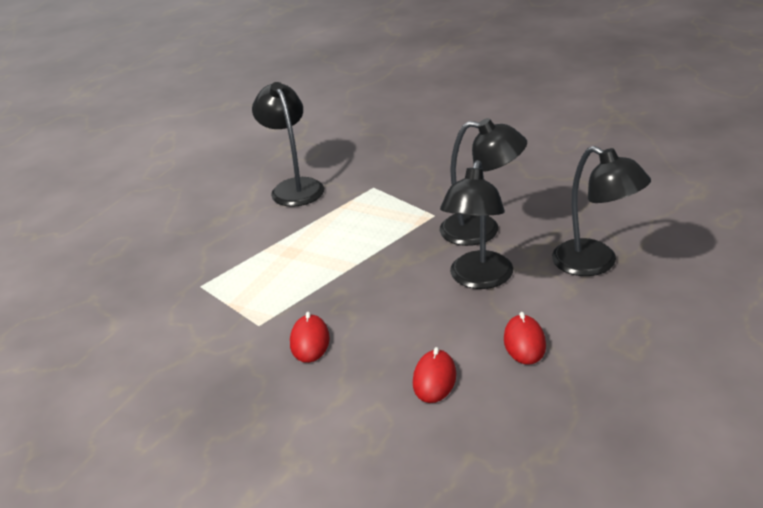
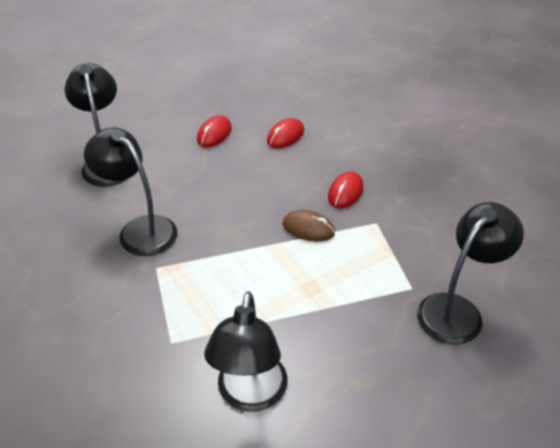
camera: 155 degrees left, 10 degrees up
(326, 292) = (308, 228): none -> brown mouse
(478, 279) = (192, 187): black lamp -> black lamp (457, 310)

